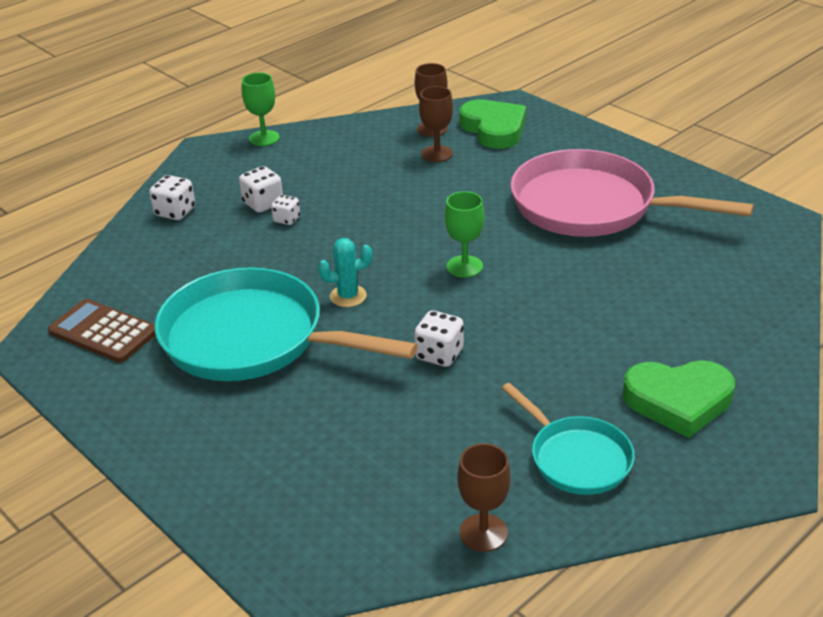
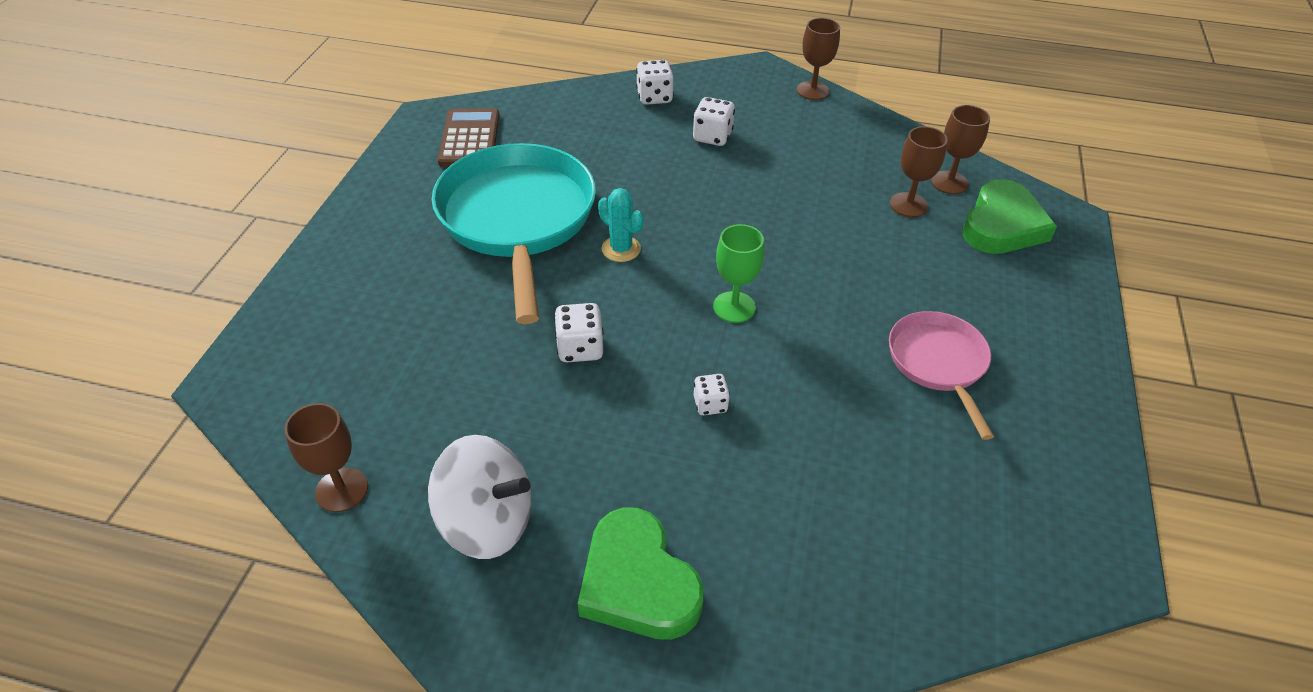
camera: 55 degrees right, 10 degrees up
(264, 138) = (812, 91): green goblet -> brown goblet
(286, 219) = (702, 160): white dice -> white dice (710, 404)
(576, 458) = (487, 521): turquoise pan -> white spinning top
(592, 206) = (938, 364): pink pan -> pink pan, size x0.54

